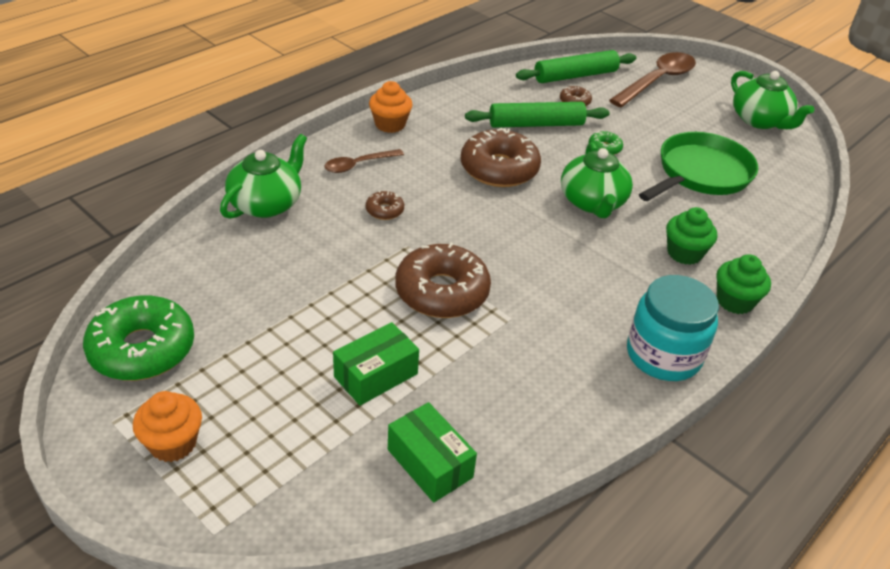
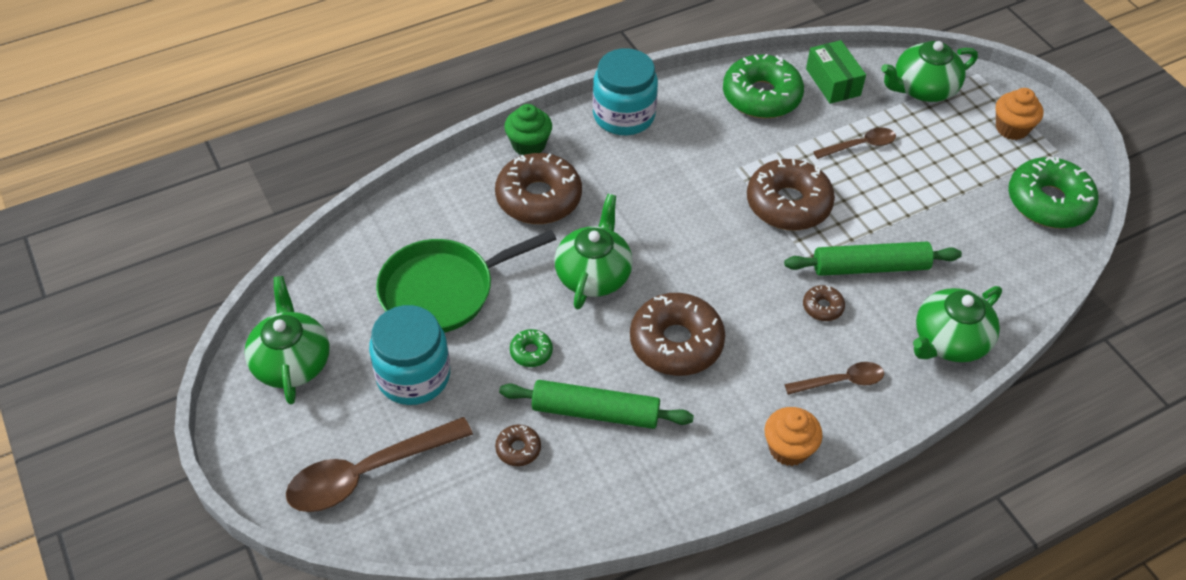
camera: 160 degrees left, 10 degrees up
(299, 483) = (923, 88): none -> green teapot
(376, 375) = (860, 145): green box -> brown spoon
(517, 418) = (761, 96): none -> green donut
(575, 76) = (483, 509): green rolling pin -> green rolling pin (870, 267)
(674, 125) = (413, 376): none -> turquoise jar
(684, 253) = (538, 198): green cupcake -> brown donut

